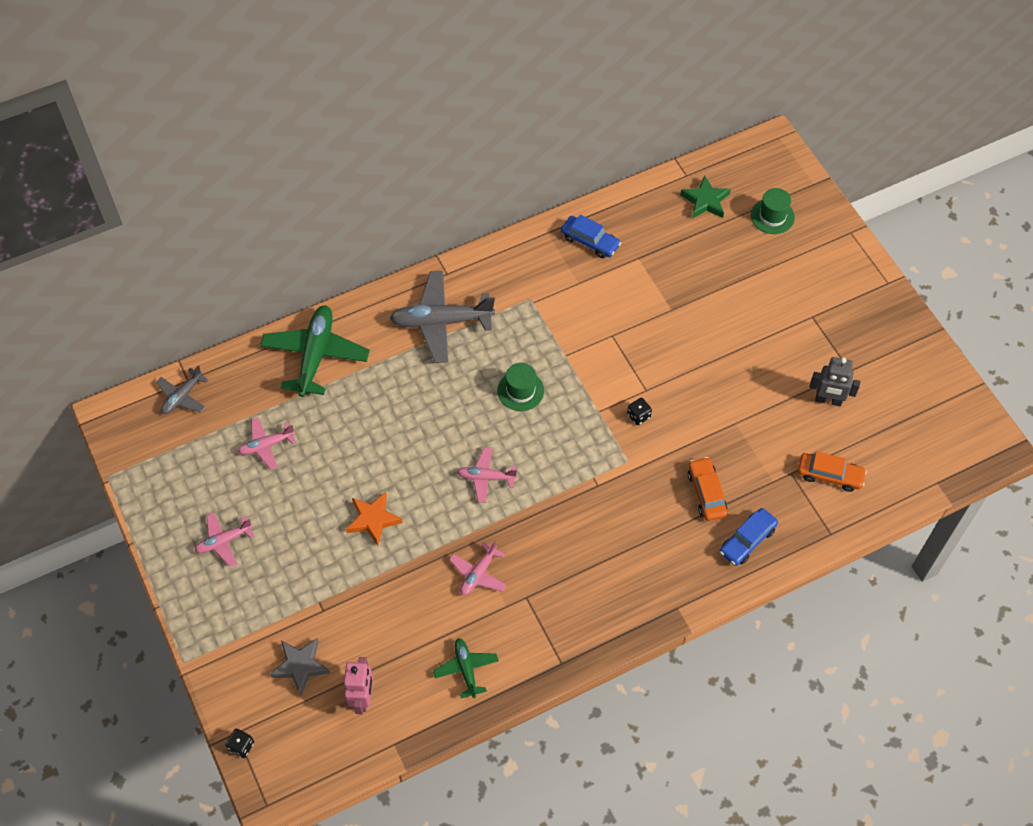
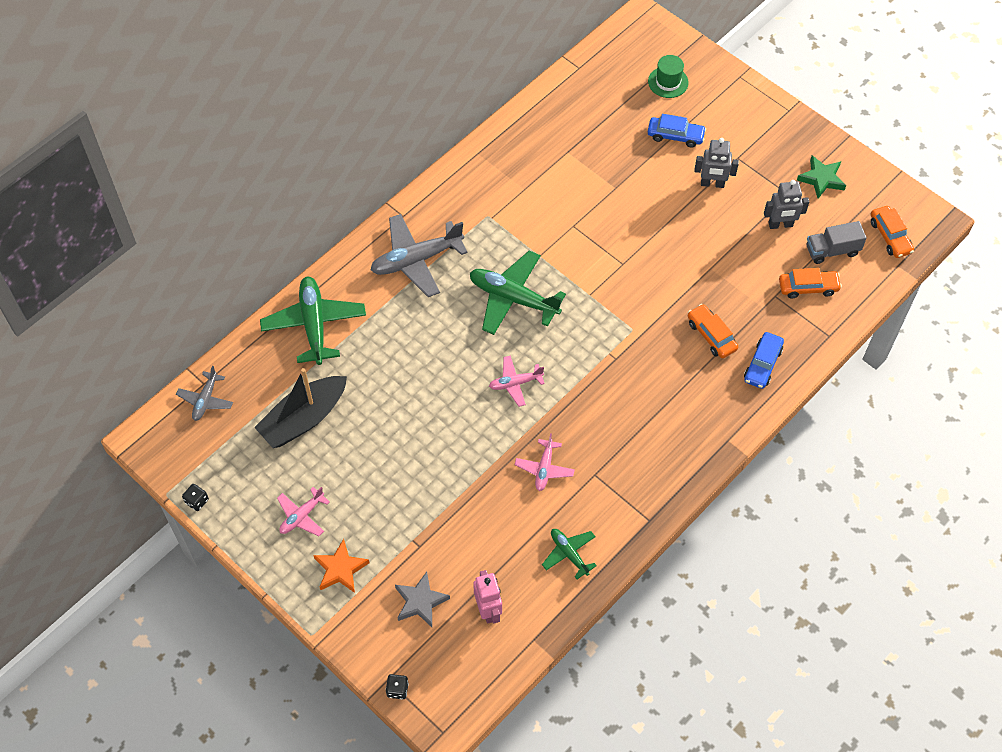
camera: 20 degrees left, 0 degrees up
(266, 445) = (304, 419): pink plane -> black boat
(373, 519) = (430, 452): orange star -> orange star (340, 569)
(520, 391) = (513, 298): green hat -> green plane
(590, 241) = (519, 150): blue car -> blue car (675, 136)
(638, 416) = (625, 288): black dice -> black dice (197, 501)
(705, 201) = (605, 85): green star -> green star (821, 179)
(774, 335) = (712, 184): none -> grey robot
(872, 444) = (832, 250): none -> grey truck
(941, 449) = (890, 236): none -> orange car

